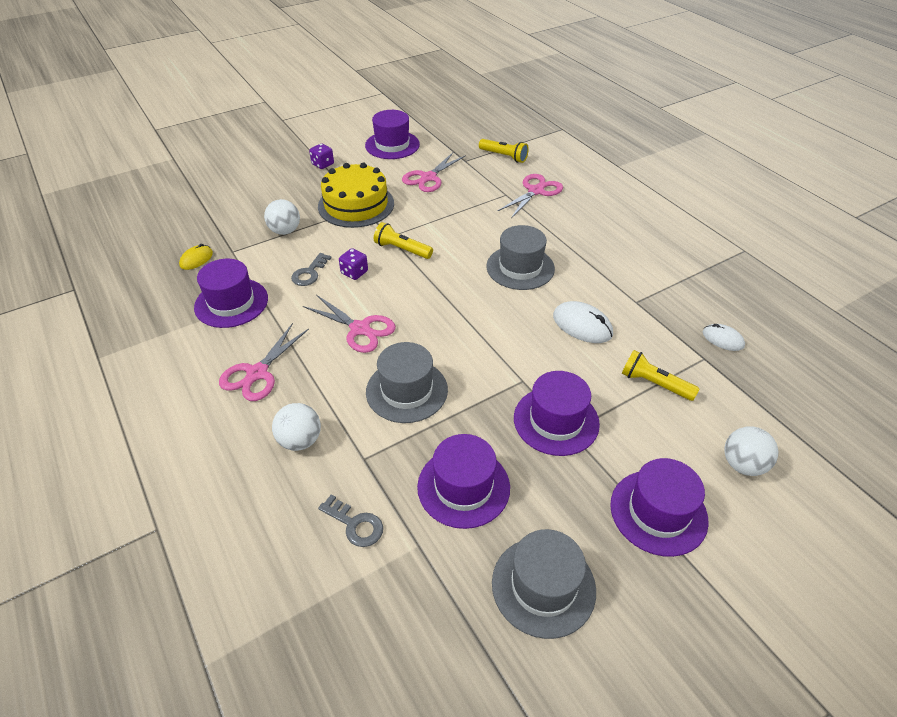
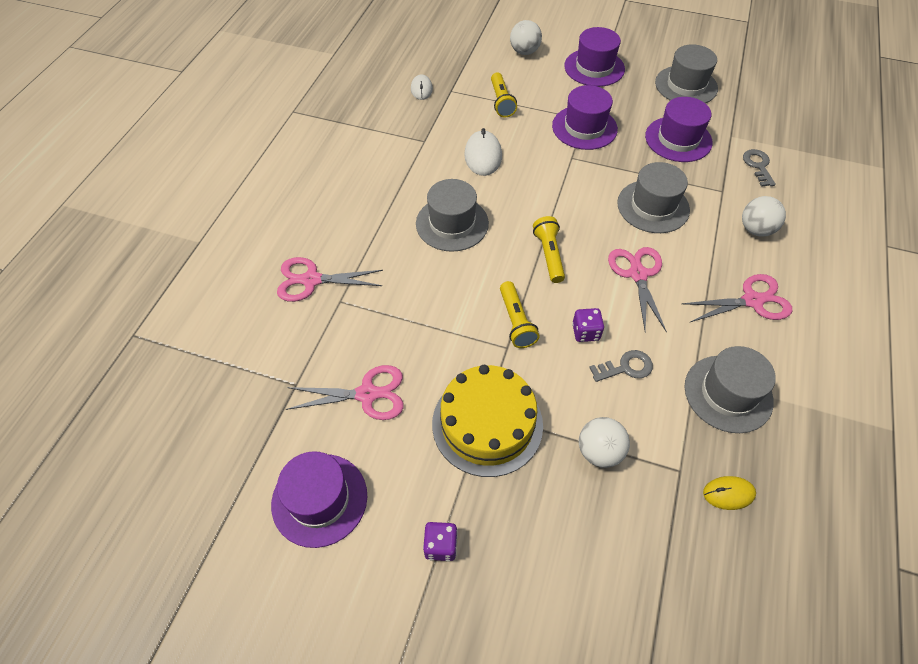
camera: 130 degrees left, 10 degrees up
(231, 303) = (728, 393): purple hat -> grey hat
(504, 156) = (254, 352): yellow flashlight -> yellow flashlight (549, 255)

